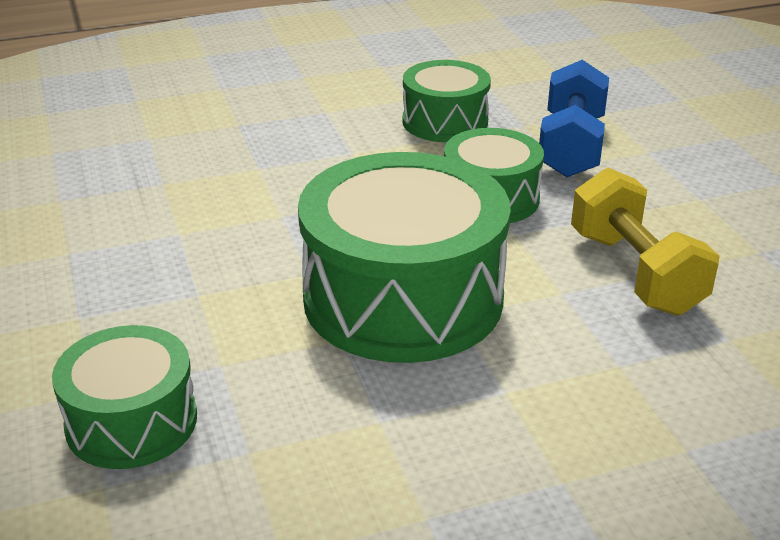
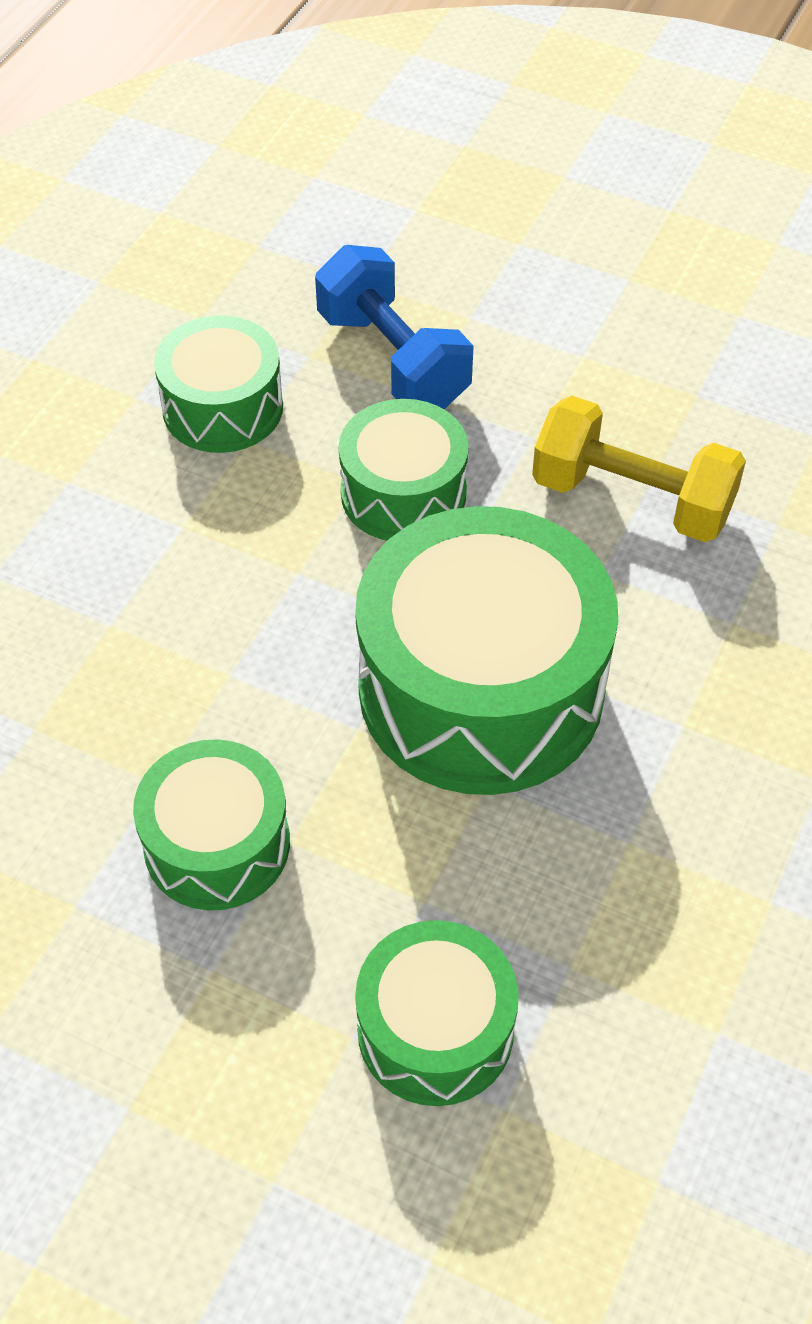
camera: 45 degrees left, 20 degrees up
(164, 272) = (217, 844): none -> green drum

